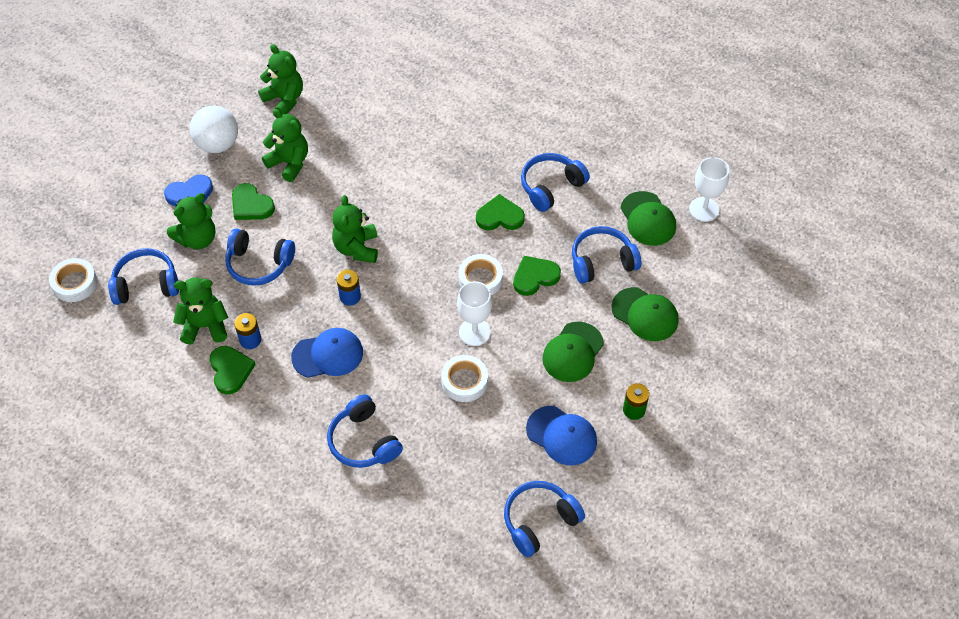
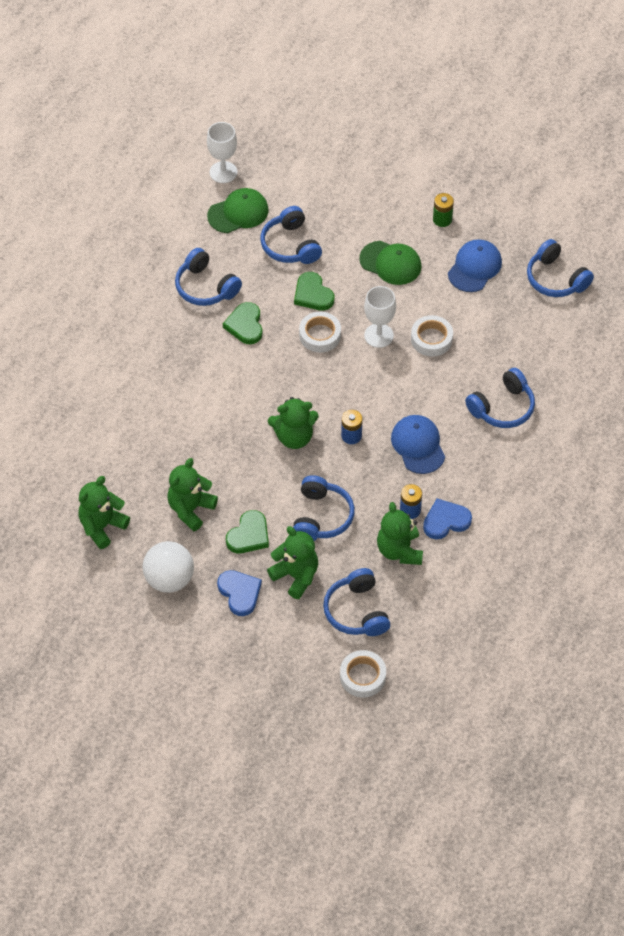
camera: 95 degrees left, 0 degrees up
(230, 370) = (445, 521): green heart -> blue heart
(645, 314) = (344, 213): green cap -> none

